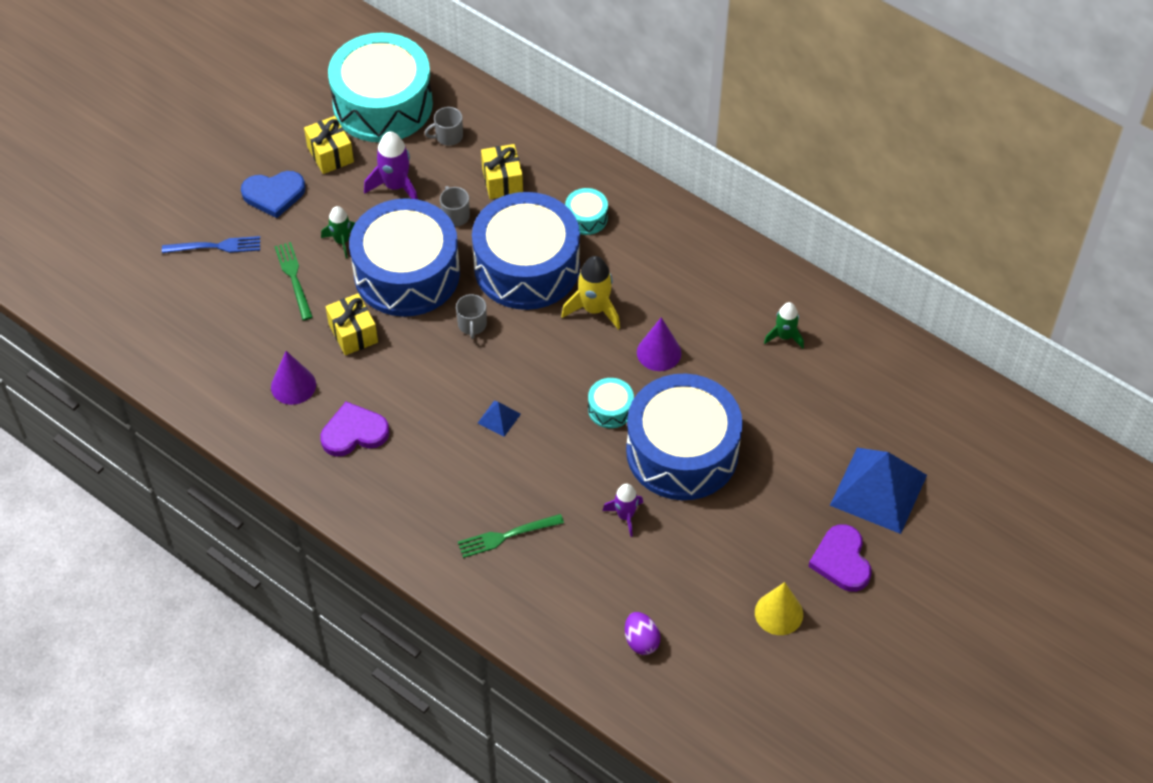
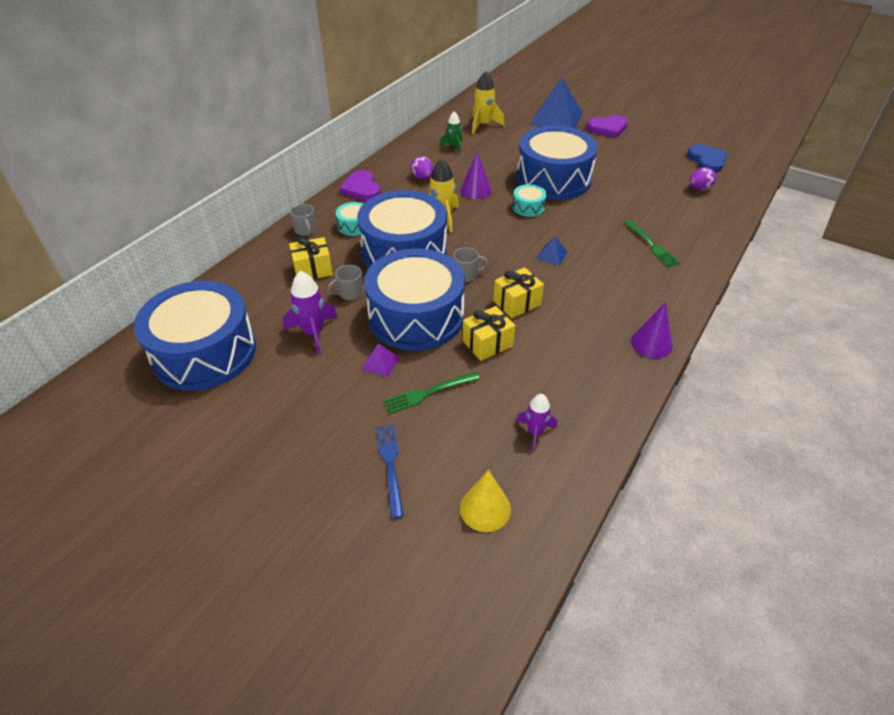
camera: 95 degrees left, 10 degrees down
(274, 194) = (318, 423): blue heart -> blue heart (707, 160)
(293, 385) = (554, 377): purple cone -> purple cone (651, 343)
(330, 154) = (266, 384): yellow gift -> yellow gift (517, 303)
(342, 241) = (380, 363): green rocket -> purple pyramid
(354, 432) = (592, 331): purple heart -> purple heart (361, 188)
(382, 104) = (204, 352): turquoise drum -> blue drum
(448, 136) = (256, 304): grey mug -> grey mug (305, 230)
(625, 516) = (611, 198): purple rocket -> purple rocket (535, 432)
(697, 293) = (422, 177): none -> purple egg
(779, 613) = (652, 145): yellow cone -> yellow cone (485, 508)
(855, 382) = (483, 125): none -> yellow rocket

